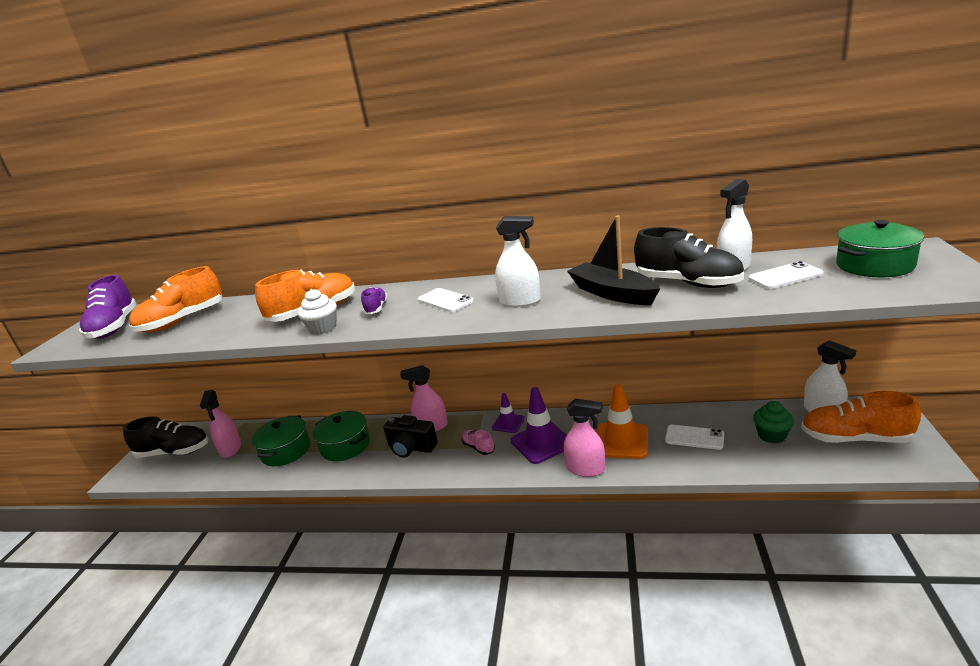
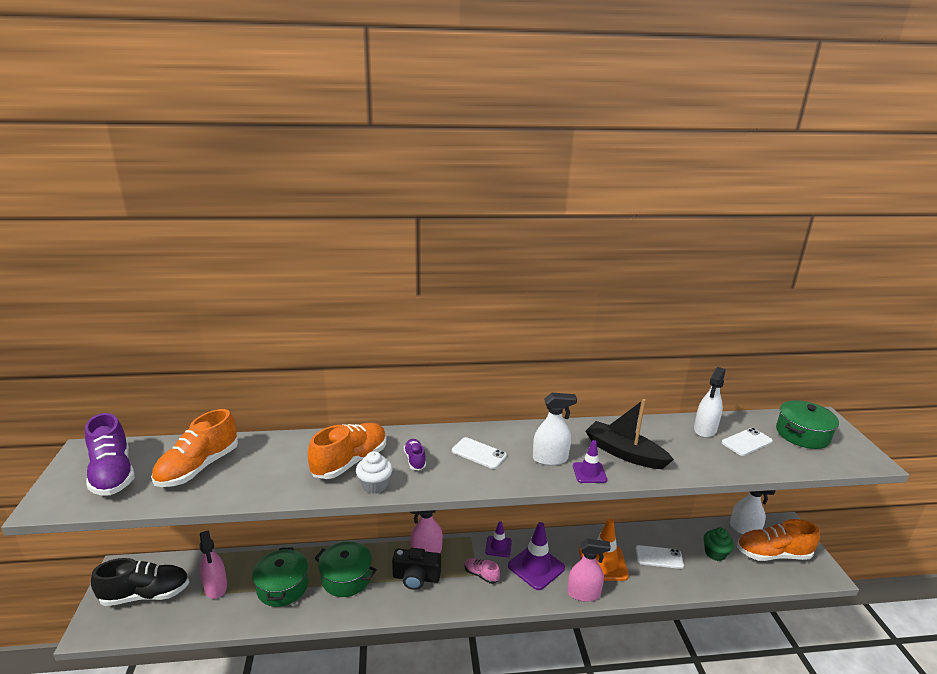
camera: 20 degrees left, 0 degrees up
(557, 311) = (589, 473): none -> purple traffic cone
(688, 283) = (678, 445): black shoe -> none

